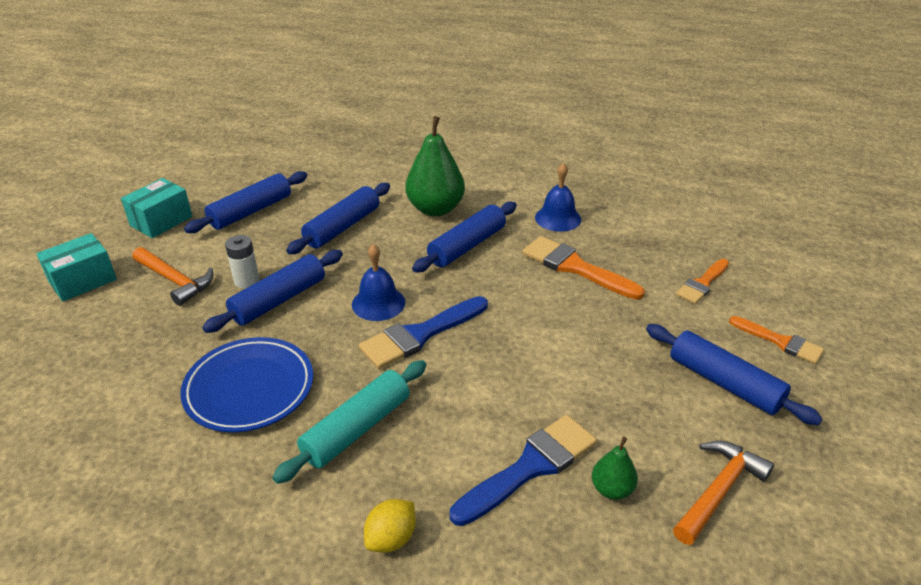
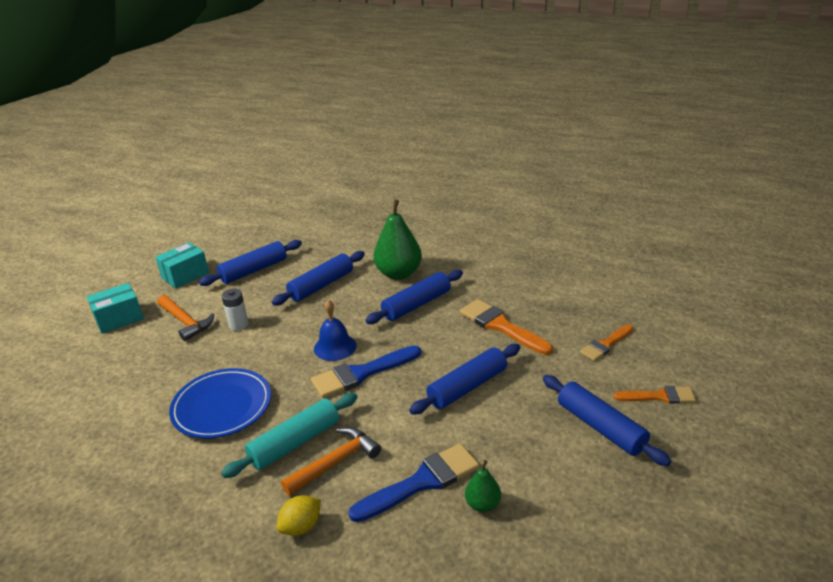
camera: 10 degrees right, 5 degrees down
(279, 300) = (259, 340): blue rolling pin -> blue rolling pin (467, 387)
(558, 218) = (497, 285): blue bell -> none
(718, 491) = (570, 513): orange hammer -> orange hammer (335, 462)
(780, 342) = (659, 396): orange brush -> orange brush turned 45 degrees counterclockwise

